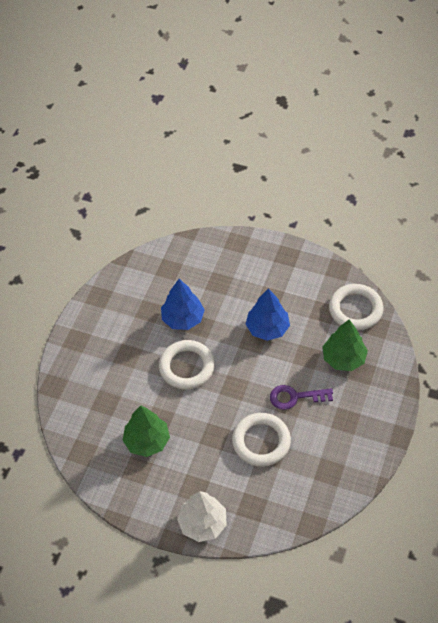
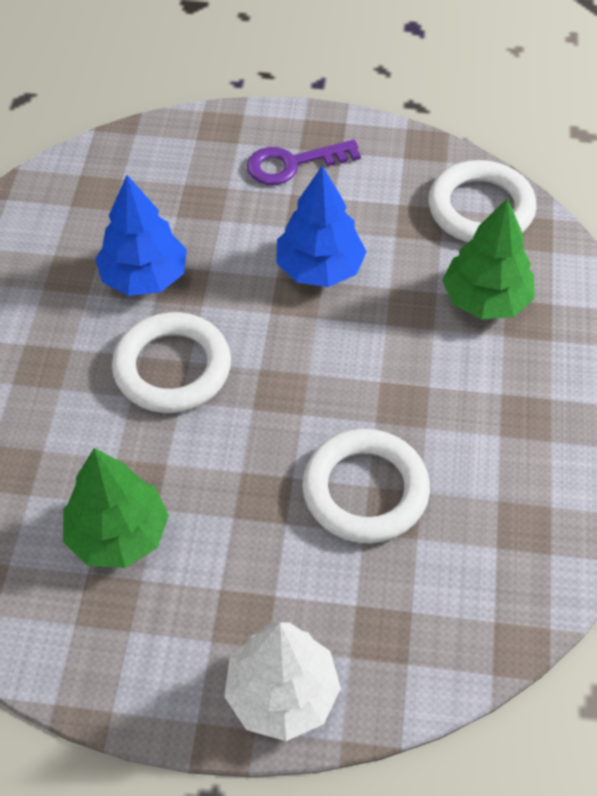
camera: 15 degrees left, 0 degrees up
(295, 397) = (411, 389): purple key -> purple key (292, 164)

